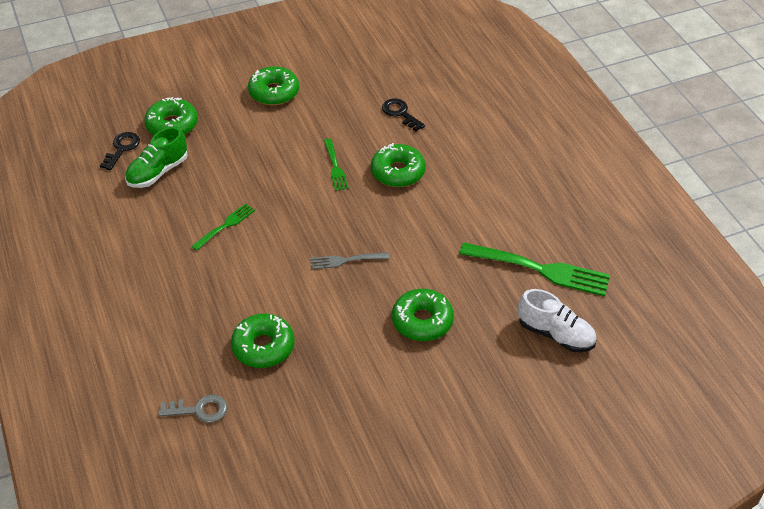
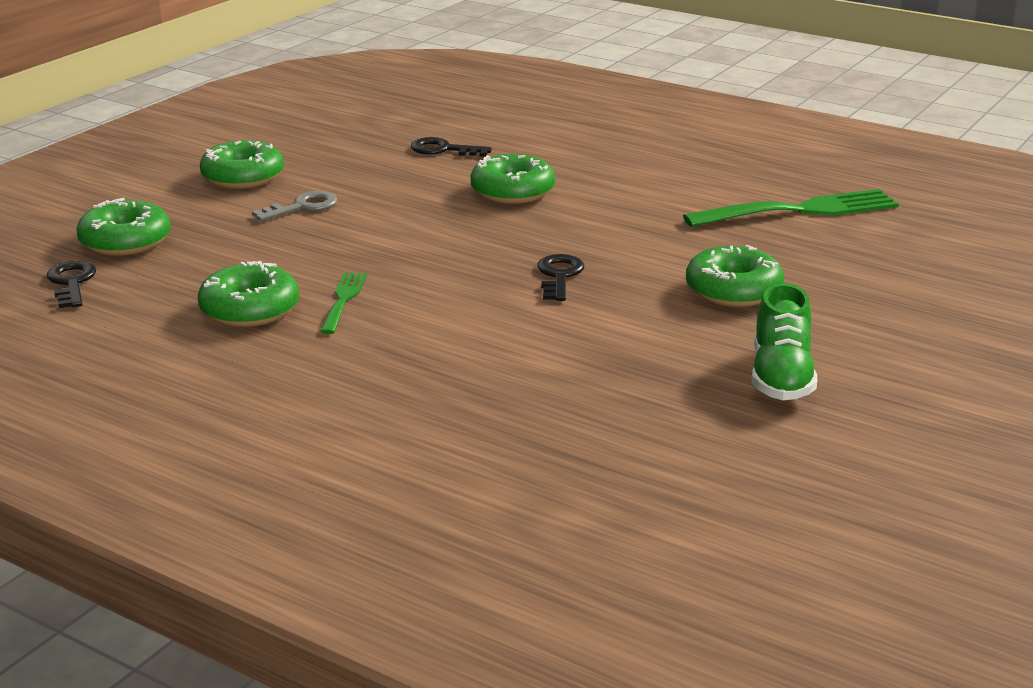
camera: 35 degrees left, 20 degrees down
(158, 172) = (164, 286): green shoe -> green shoe (781, 377)
(199, 410) = (565, 471): grey key -> grey key (303, 207)
(263, 347) = (565, 382): green donut -> green donut (250, 310)
(335, 166) = (423, 210): green fork -> none
(346, 260) = (559, 276): grey fork -> black key
(555, 334) = (896, 249): white shoe -> none

